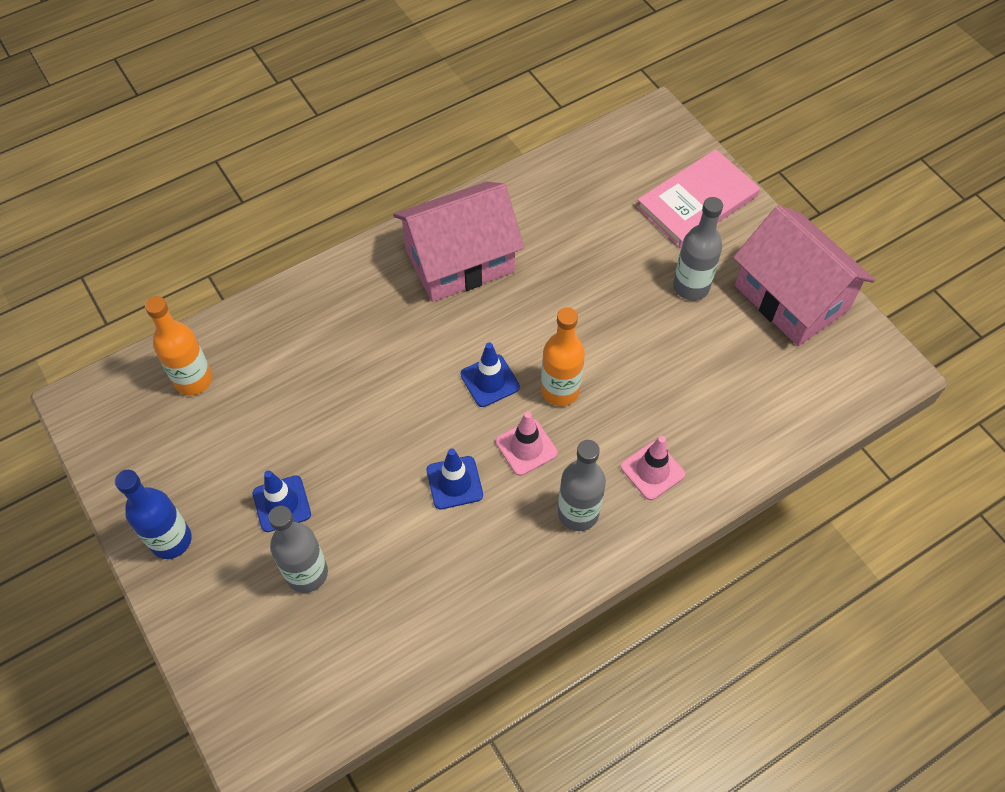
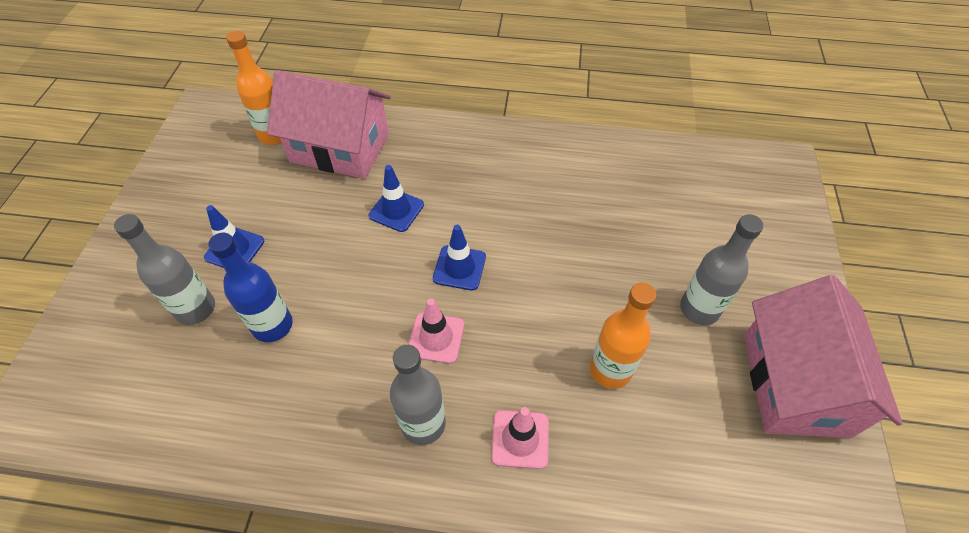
camera: 40 degrees right, 5 degrees down
(171, 540) = (150, 222): blue bottle -> blue bottle (272, 325)
(454, 483) = (357, 323): blue traffic cone -> blue traffic cone (396, 210)
(459, 261) = (523, 170): pink house -> pink house (340, 148)
(560, 390) = (506, 314): orange bottle -> orange bottle (610, 370)
(697, 202) = (766, 245): pink book -> none

